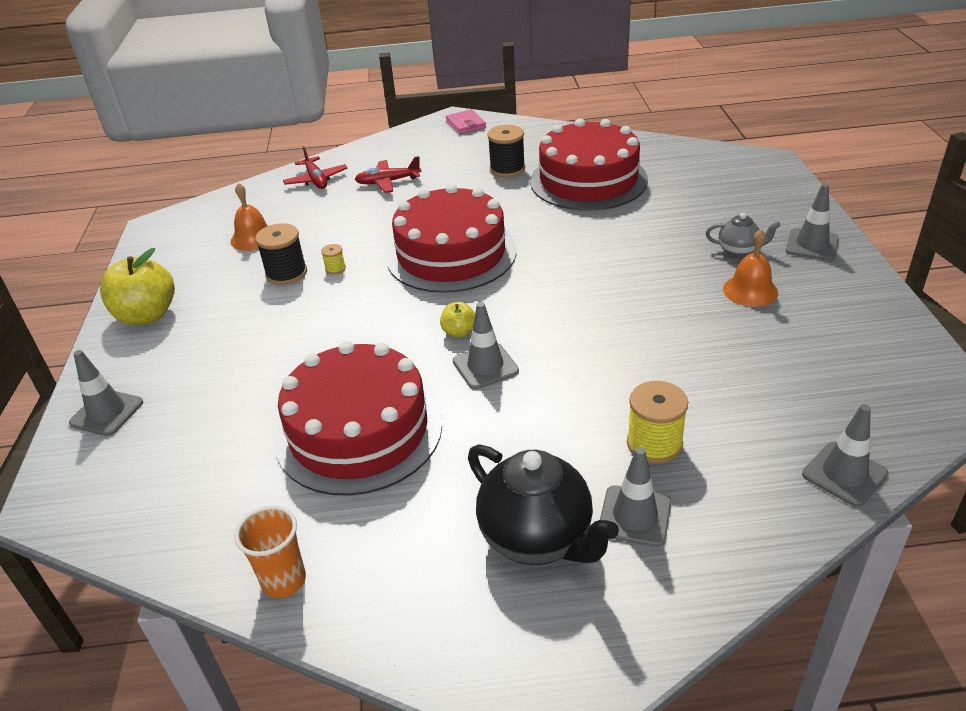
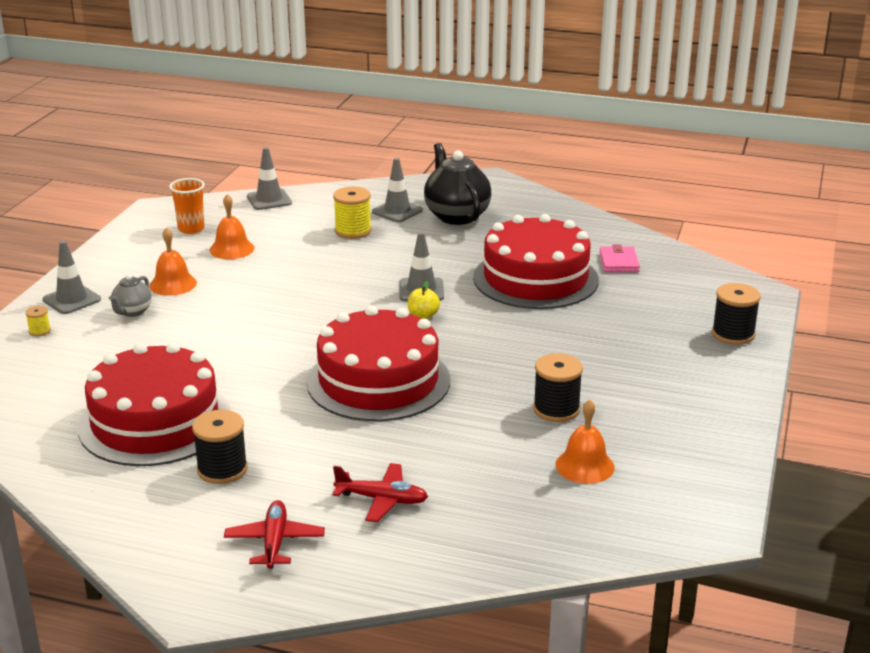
camera: 160 degrees left, 10 degrees down
(107, 413) = (733, 334): grey traffic cone -> black spool
(147, 315) = (709, 405): yellow apple -> none
(284, 580) = (605, 232): orange cup -> orange cup (191, 229)
(316, 180) = (475, 538): red plane -> red plane (274, 542)
(335, 269) = (503, 400): yellow spool -> yellow spool (39, 331)
(465, 124) = (192, 579): pink wallet -> pink wallet (619, 262)
(739, 250) = (132, 312): grey teapot -> grey teapot turned 105 degrees counterclockwise
(761, 358) = (232, 249): none -> orange bell

